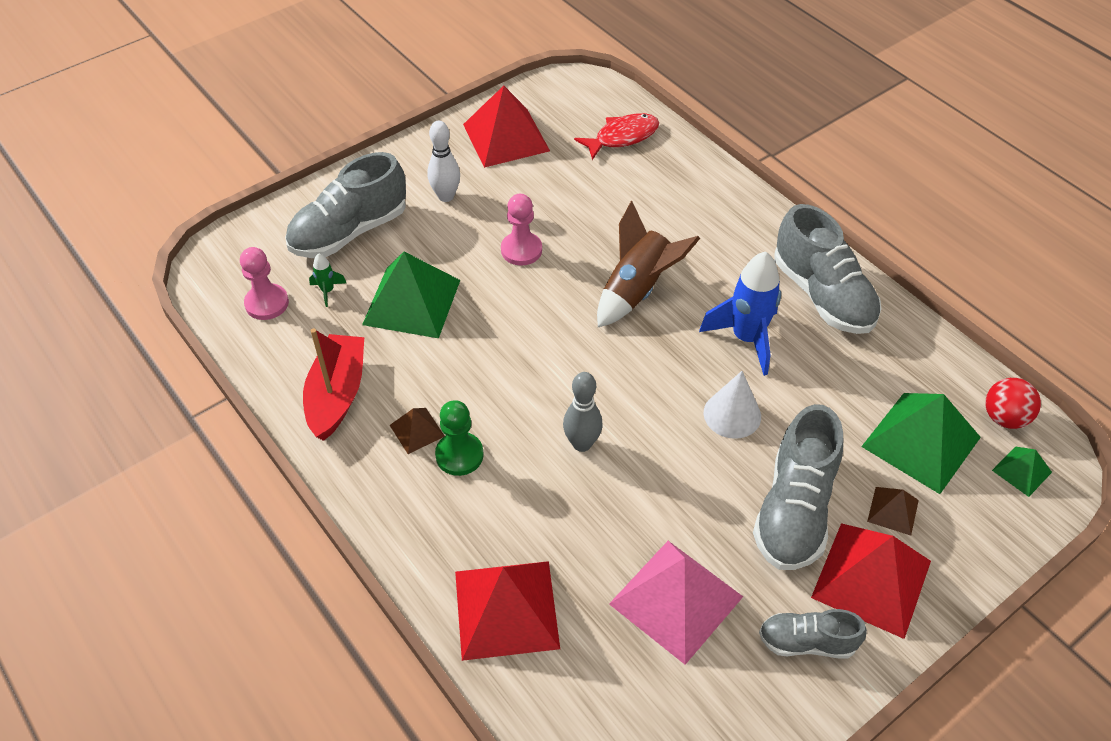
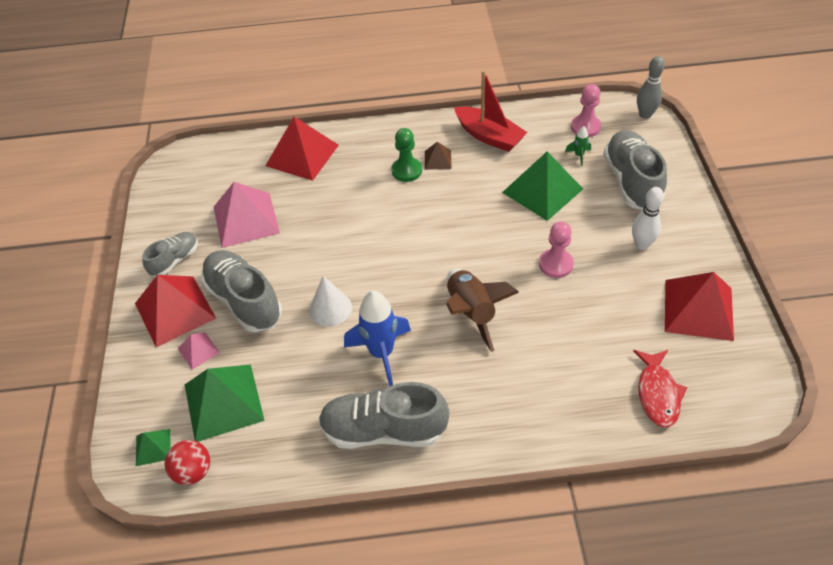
camera: 125 degrees right, 0 degrees up
(582, 444) = (371, 225): grey bowling pin -> grey bowling pin (645, 115)
(893, 510) = (198, 350): brown pyramid -> pink pyramid

